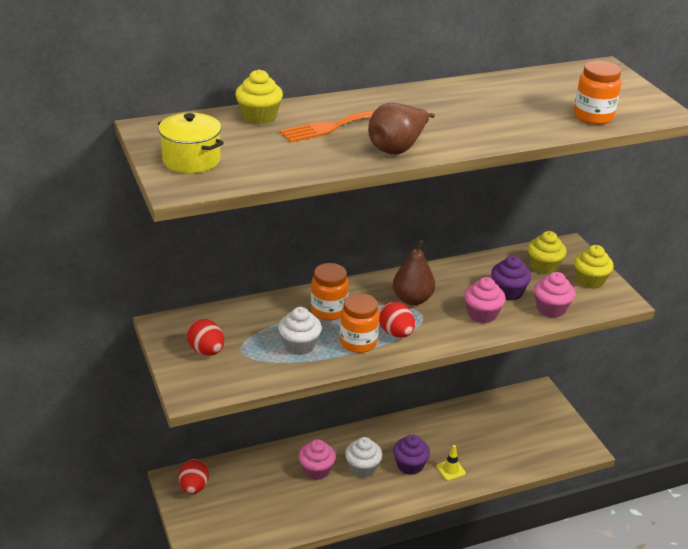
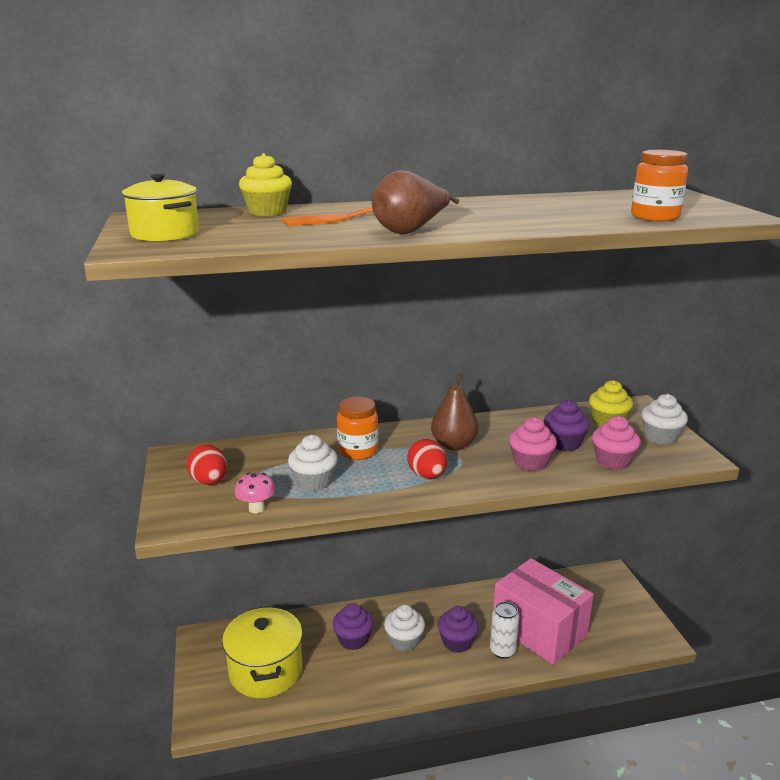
camera: 10 degrees right, 10 degrees down
(194, 487) = (218, 647): red egg -> none
(244, 504) = (266, 671): none -> yellow pot
(259, 375) = (256, 508): none -> pink mushroom
(316, 470) = (353, 639): pink cupcake -> purple cupcake
(358, 342) = (381, 482): orange jar -> none
(450, 470) = (502, 651): yellow traffic cone -> white can
(480, 448) = (539, 629): none -> pink box
(589, 280) = (660, 437): yellow cupcake -> white cupcake

